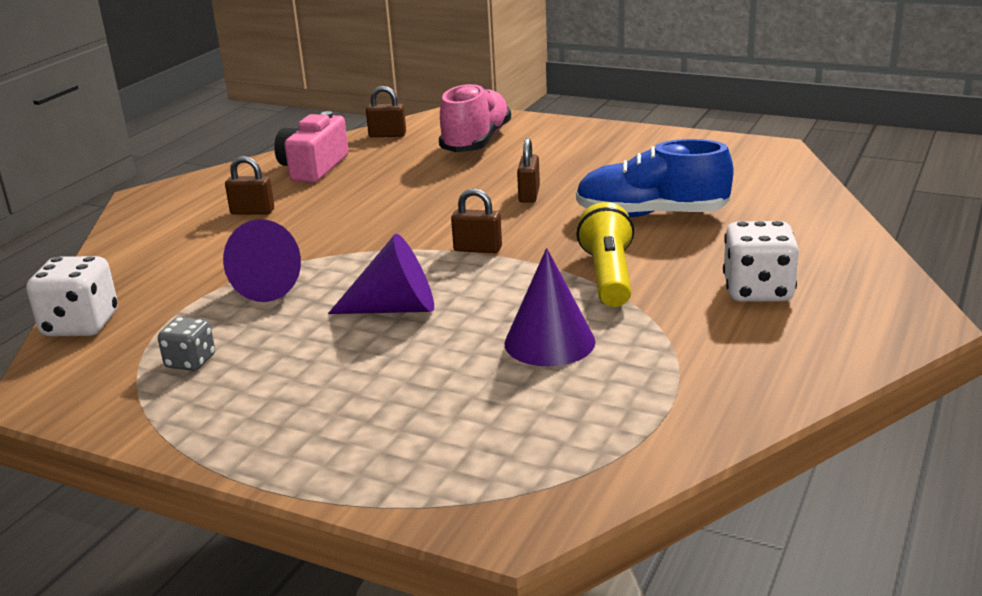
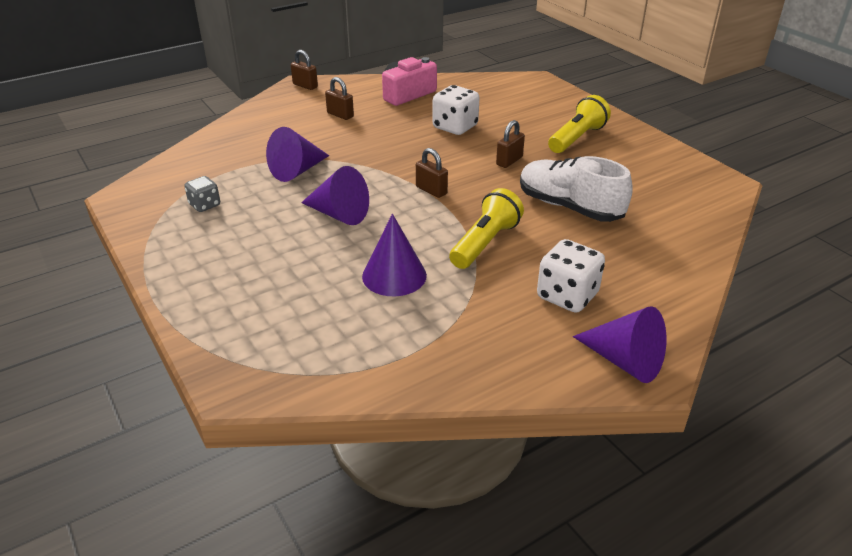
camera: 30 degrees right, 10 degrees up
(81, 325) = (182, 159): white dice -> white dice (455, 127)
(387, 135) = (476, 83): brown padlock -> brown padlock (305, 86)
(476, 142) = (524, 107): pink shoe -> none
(574, 153) = (577, 138): none -> yellow flashlight
(651, 215) = (569, 207): blue shoe -> white shoe
(886, 323) = (624, 361): none -> purple cone

